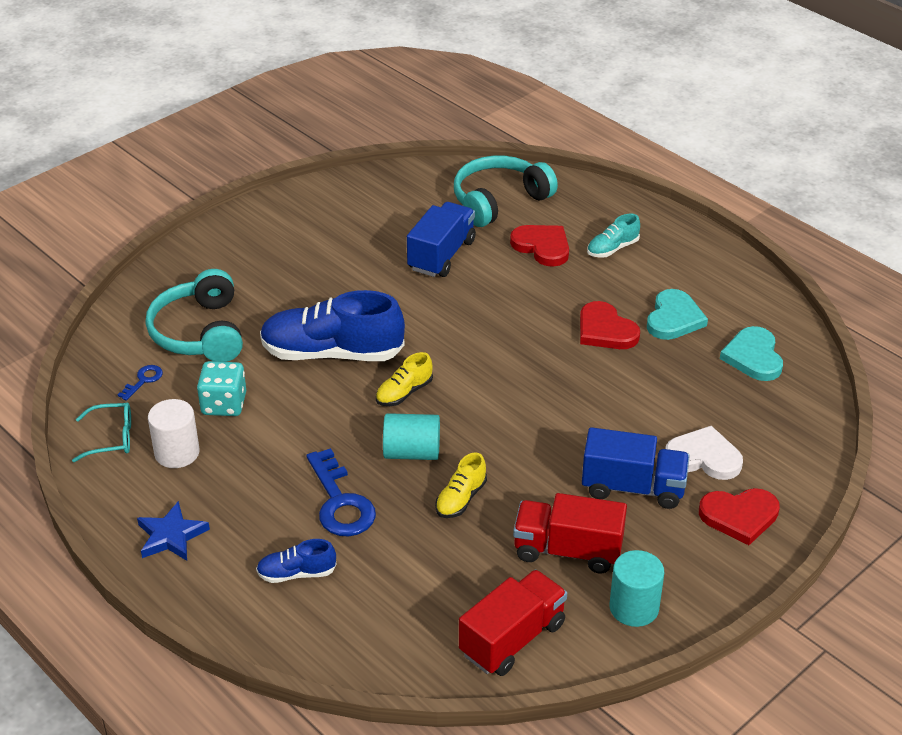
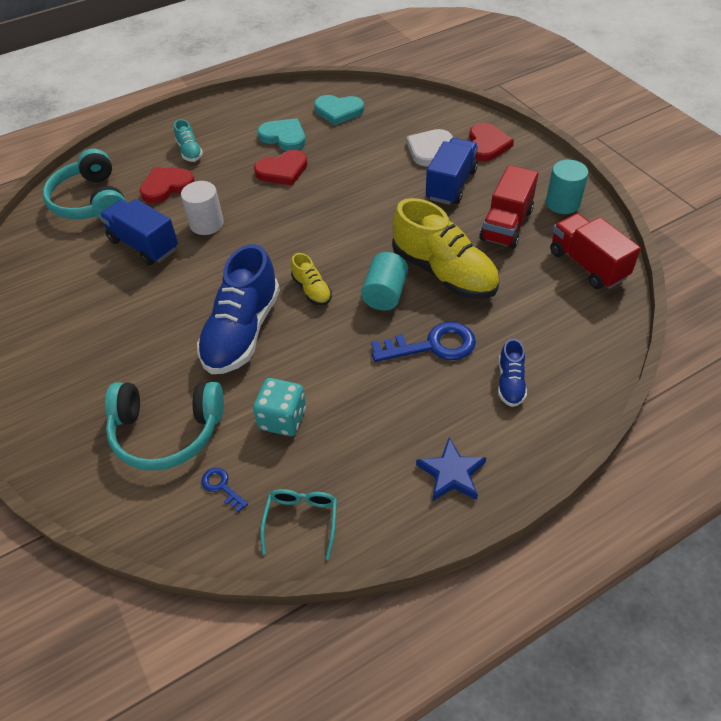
camera: 75 degrees left, 10 degrees up
(177, 453) = (339, 462): white cylinder -> white cylinder (206, 224)
(461, 499) = (444, 272): yellow shoe -> yellow shoe, size x2.11

